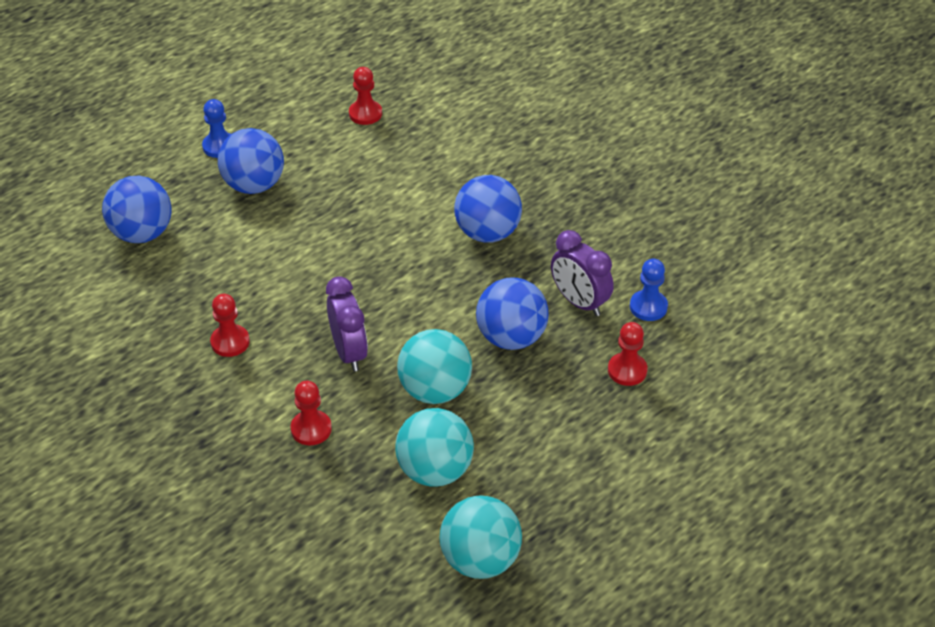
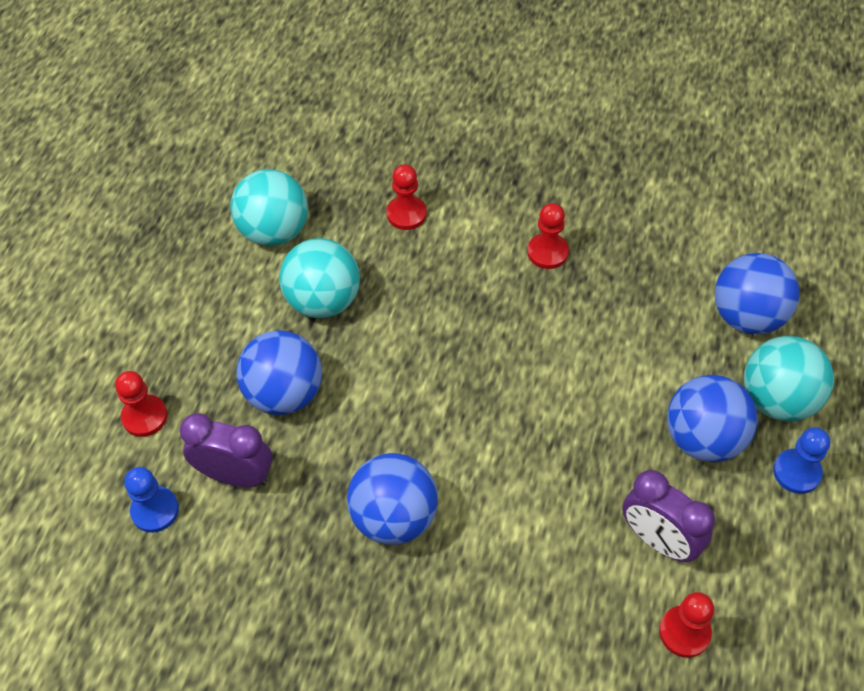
camera: 150 degrees right, 10 degrees up
(349, 352) = (431, 297): purple clock -> purple clock (658, 540)
(480, 560) = (192, 183): turquoise ball -> turquoise ball (777, 400)

